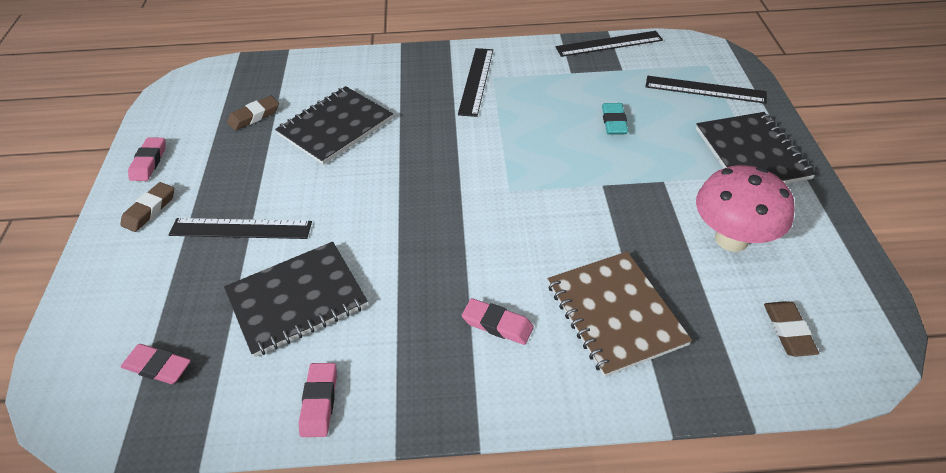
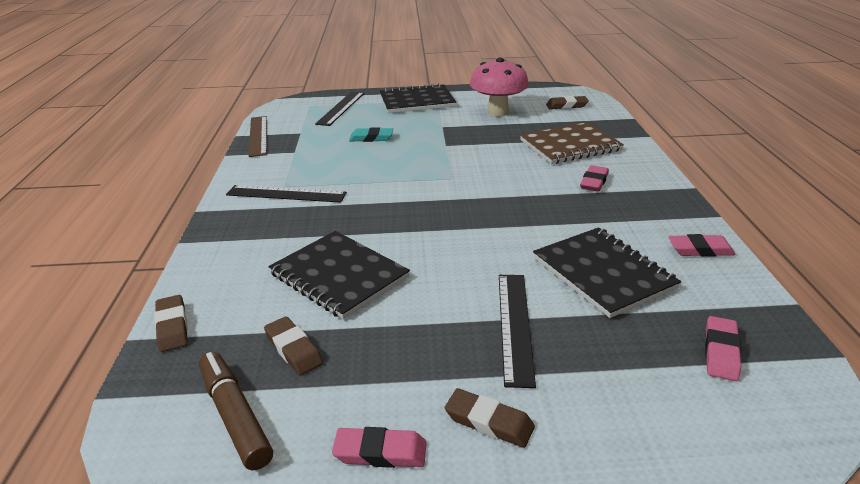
camera: 90 degrees left, 15 degrees down
(203, 103) = (235, 416): none -> brown marker
(295, 62) = (172, 327): none -> brown eraser
(609, 44) = (258, 135): black ruler -> brown ruler

